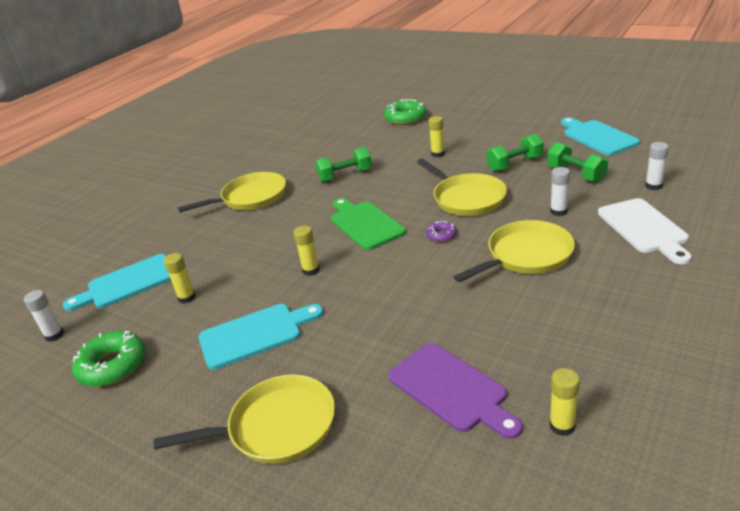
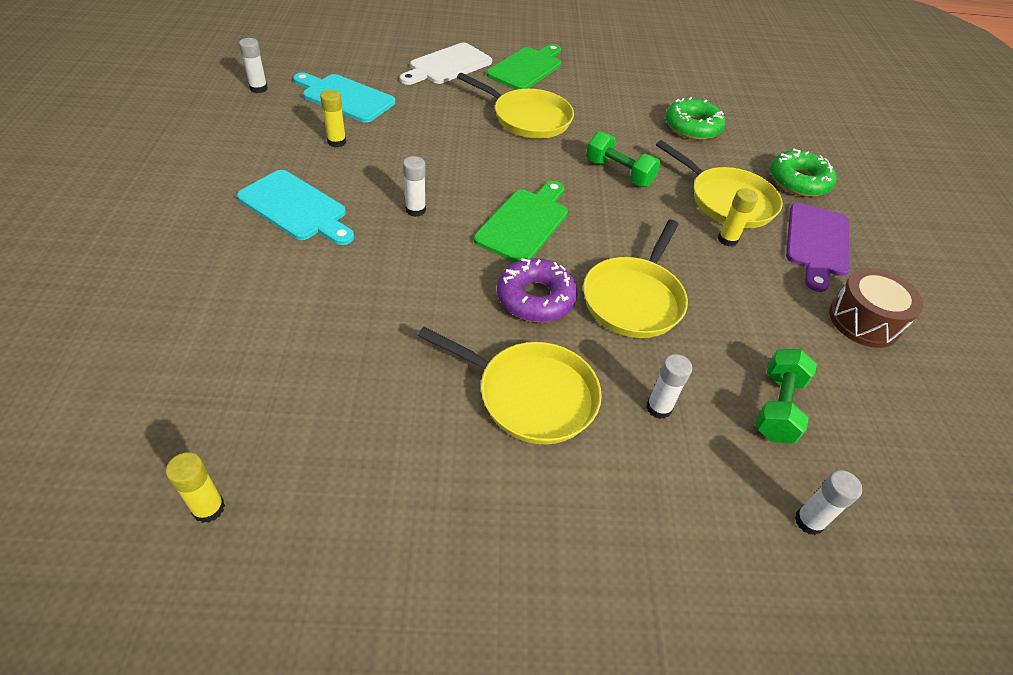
camera: 50 degrees right, 15 degrees up
(112, 366) = (227, 137): green donut -> green donut (692, 127)
(189, 185) = (527, 68): none -> green cutting board
(276, 427) = (168, 270): yellow pan -> yellow pan (727, 201)
(311, 270) = (415, 210): yellow glue stick -> white glue stick
(441, 235) = (535, 298): purple donut -> purple donut, size x1.96
(451, 389) = (249, 388): purple cutting board -> purple cutting board (817, 243)
(515, 164) = (756, 327): green dumbbell -> none
(528, 132) = (864, 321): none -> brown drum
(597, 137) = (917, 412): turquoise cutting board -> none
(644, 228) = (672, 528): white cutting board -> white cutting board (447, 65)

